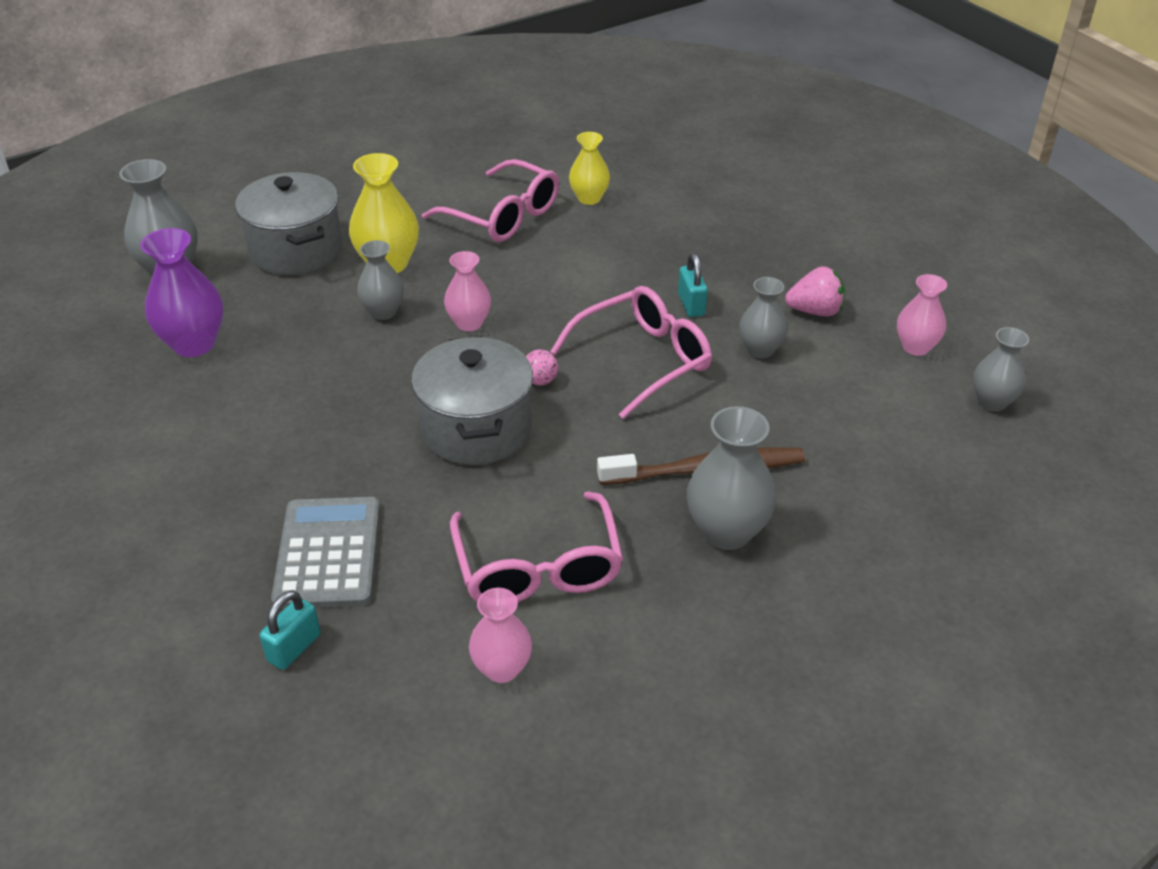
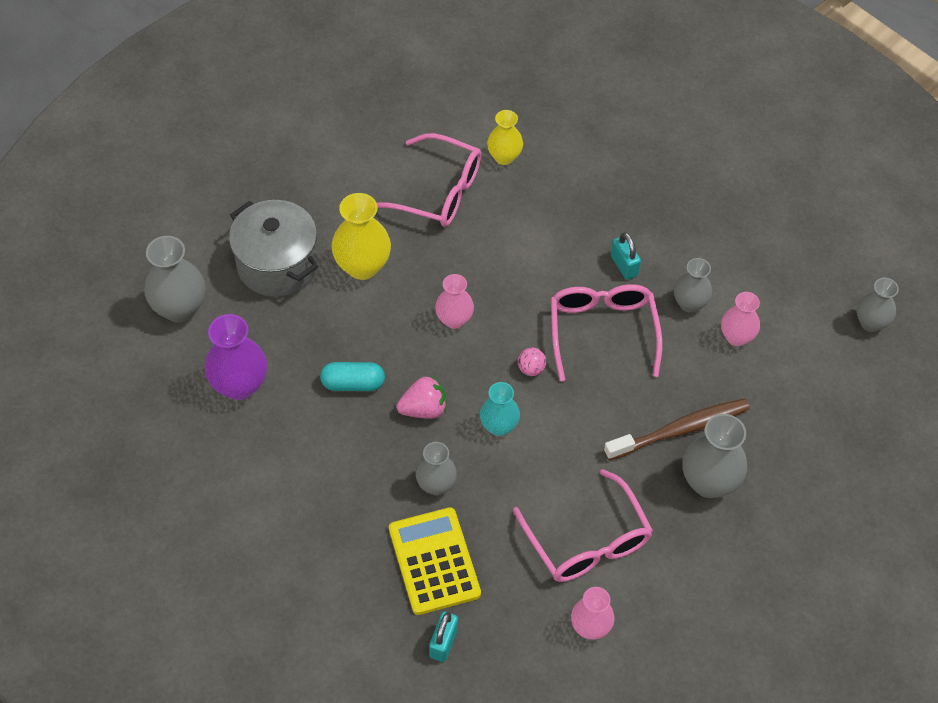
camera: 15 degrees left, 15 degrees up
(322, 362) = (353, 383): none -> turquoise capsule
(328, 553) = (434, 561): grey calculator -> yellow calculator
(383, 312) = (380, 321): grey vase -> grey vase (436, 485)
(476, 429) = (499, 426): grey pot -> turquoise vase
(642, 360) = (602, 332): pink glasses -> pink glasses turned 45 degrees counterclockwise
(815, 311) = (722, 254): pink strawberry -> pink strawberry (424, 409)
(915, 347) = (805, 278): pink vase -> pink vase (736, 337)

